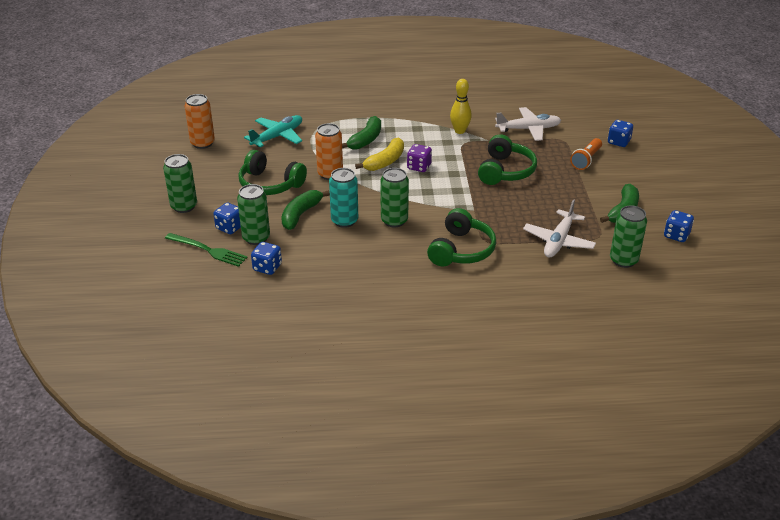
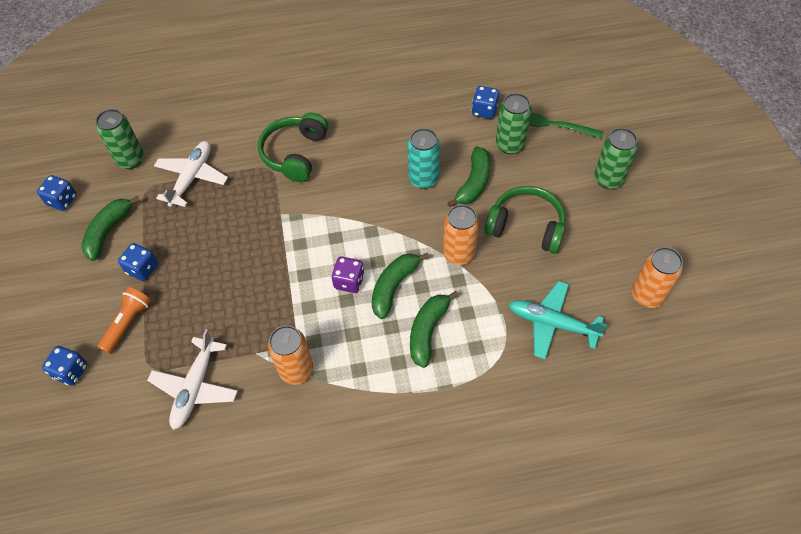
camera: 175 degrees right, 20 degrees up
(230, 227) = (543, 155): blue dice -> blue dice (142, 269)
(277, 136) = (552, 323): turquoise plane -> turquoise plane turned 75 degrees clockwise
(385, 161) = (394, 287): yellow banana -> green banana
(394, 221) = (369, 186): green can -> none
(460, 131) = (296, 370): yellow bowling pin -> orange can
(505, 171) = (238, 287): green headphones -> none
(528, 129) = (195, 387): white plane -> white plane turned 60 degrees counterclockwise

